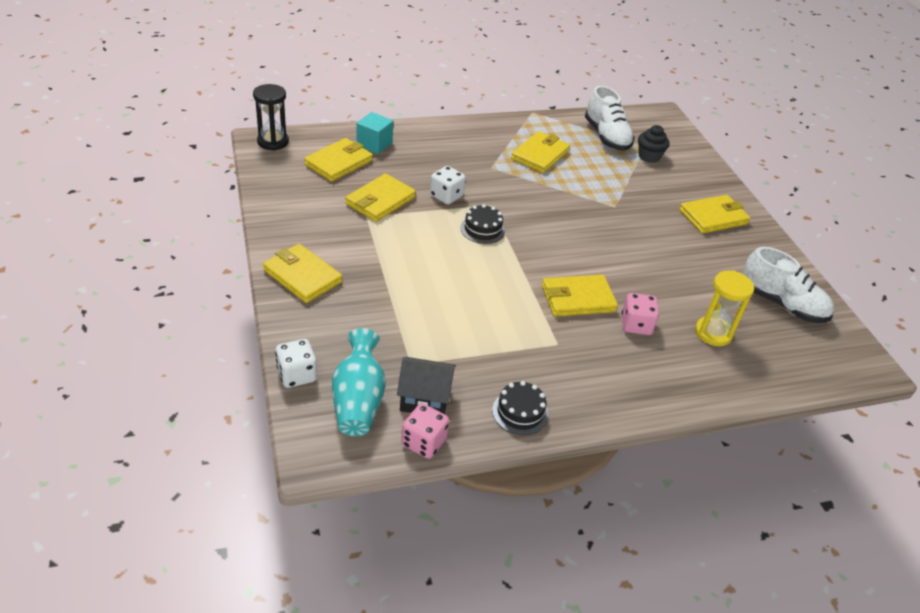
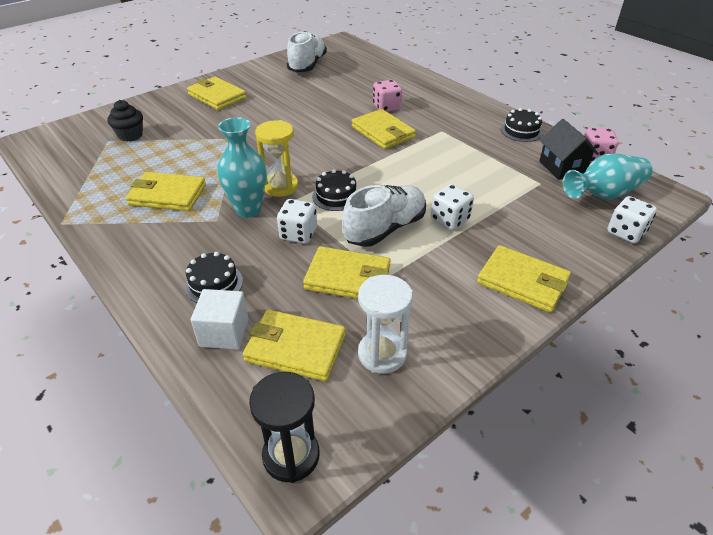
camera: 110 degrees left, 0 degrees up
(302, 276) = (522, 282): yellow wallet -> yellow wallet turned 75 degrees counterclockwise
(303, 189) = (382, 354): none -> white hourglass
(374, 144) = (224, 332): turquoise cube -> white cube
(403, 276) = (450, 219): none -> white dice
(421, 151) = (214, 284): none -> black cake
(494, 183) = (248, 209): none -> turquoise vase
(606, 137) = (101, 163): white shoe -> white shoe (385, 229)
(713, 333) = (363, 82): yellow hourglass -> yellow hourglass (280, 186)

